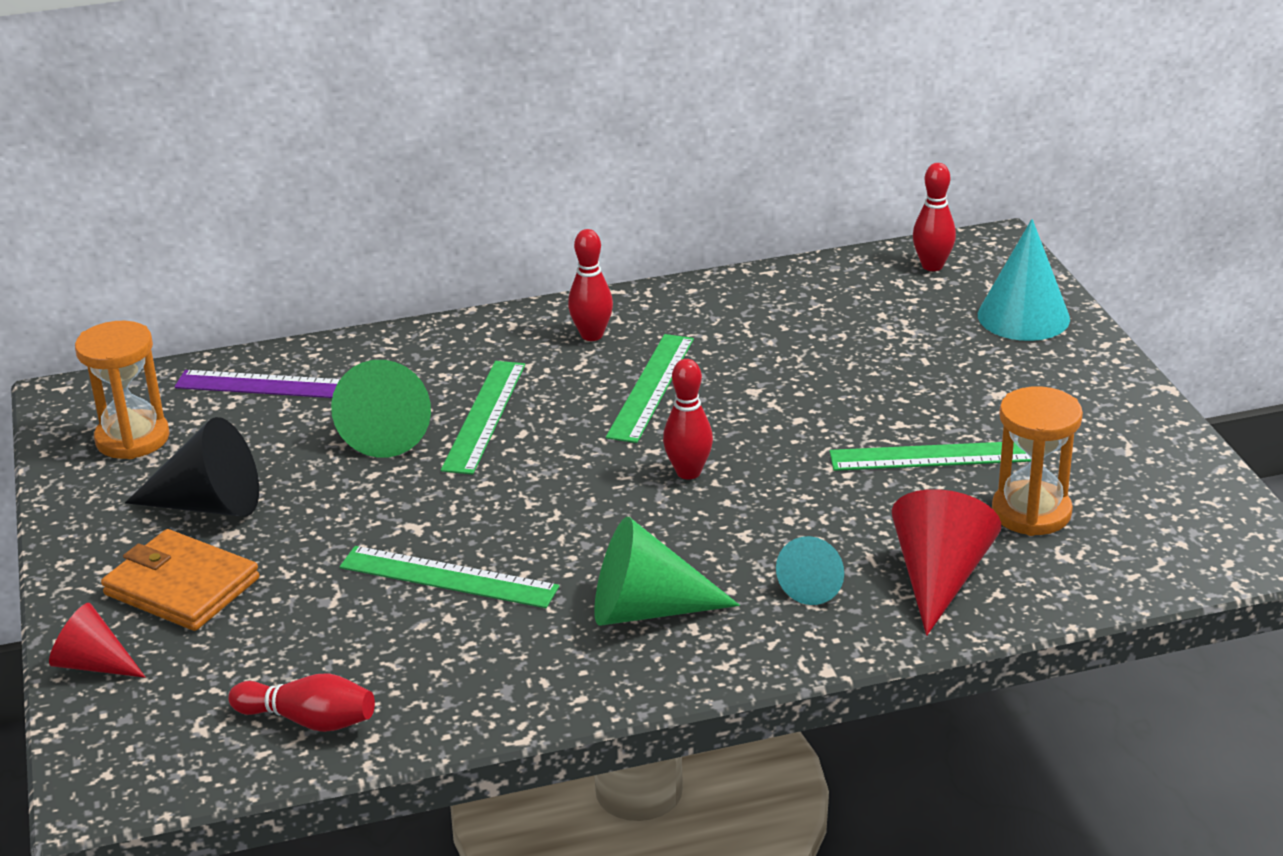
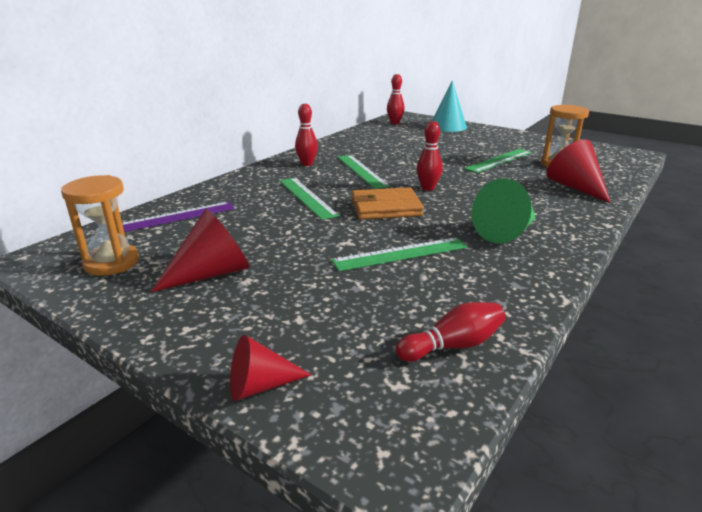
camera: 40 degrees left, 5 degrees down
(182, 586) = (257, 316): orange wallet -> orange wallet (386, 207)
(208, 504) = (211, 273): black cone -> red cone
(389, 431) = (268, 214): green cone -> none
(815, 584) = (544, 202): turquoise cone -> none

